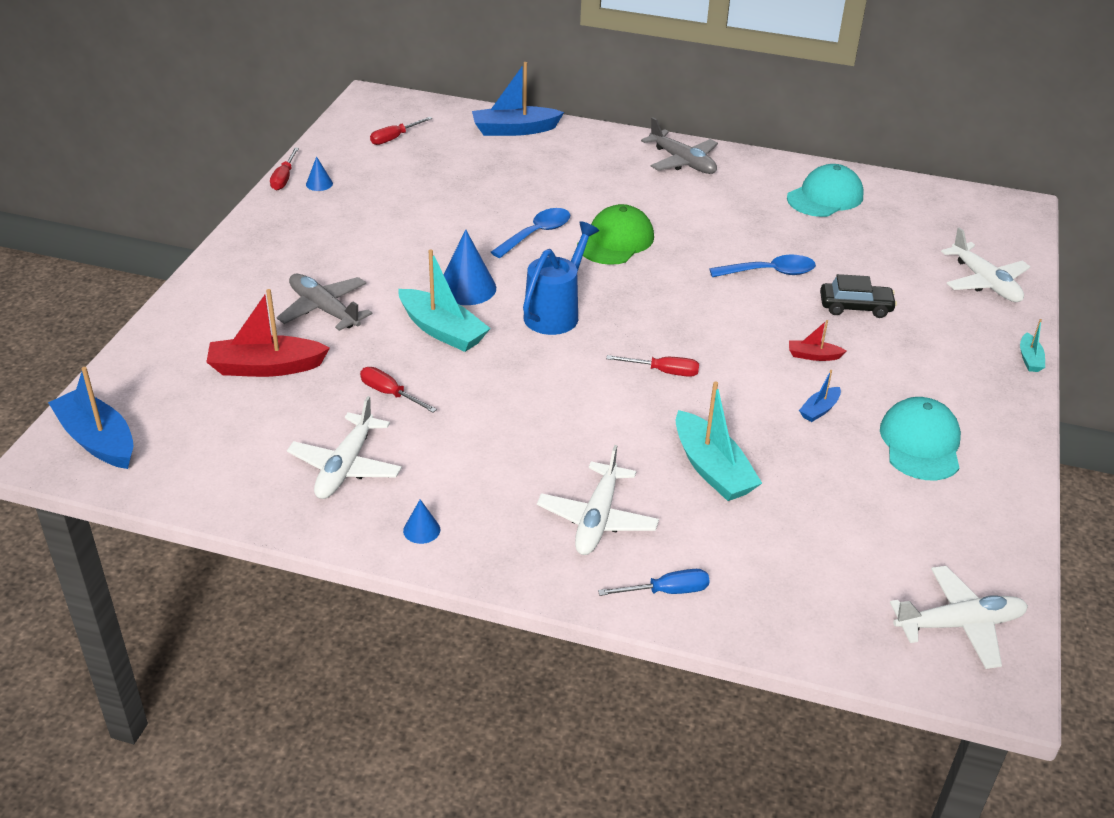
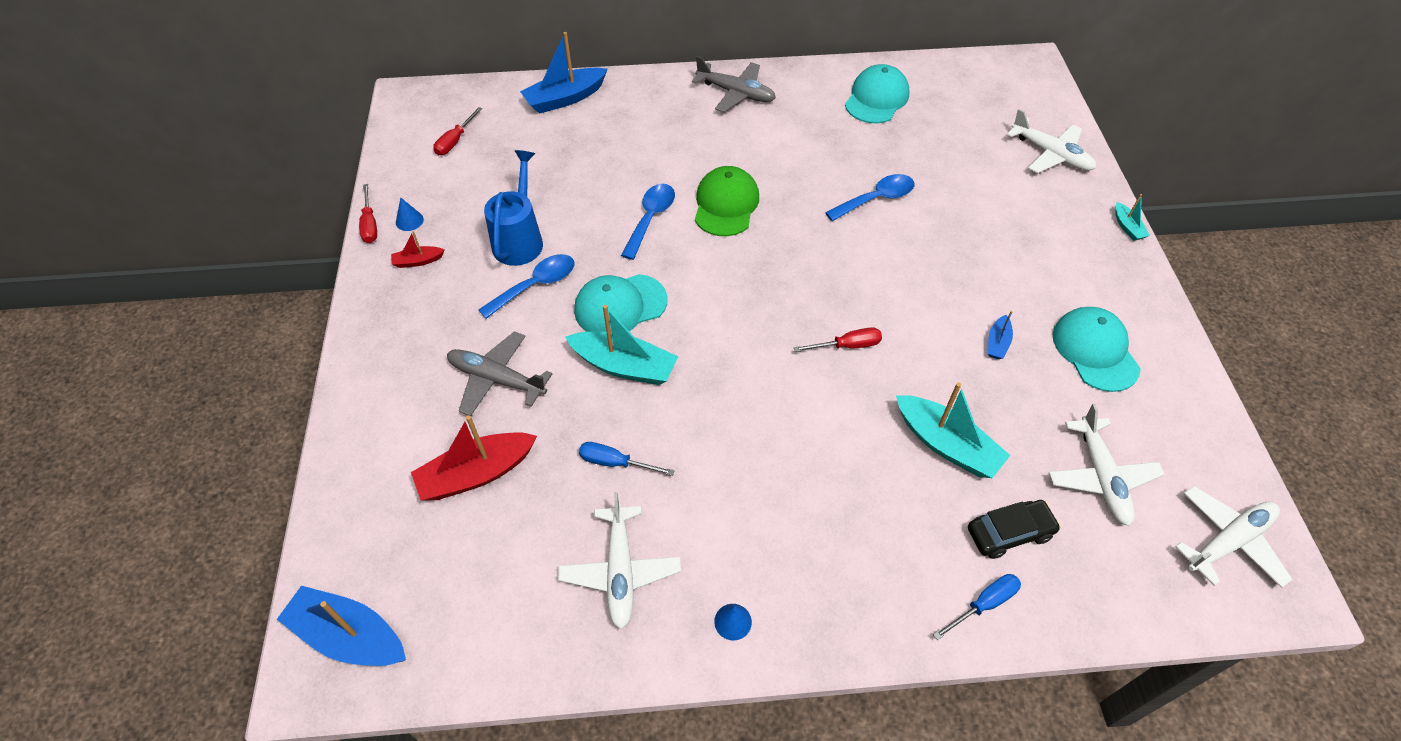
camera: 20 degrees left, 15 degrees up
(390, 394) = (615, 463): red screwdriver -> blue screwdriver
(400, 255) = (535, 286): none -> blue spoon
(467, 288) = (620, 305): blue cone -> turquoise cap
(556, 313) = (717, 308): blue watering can -> blue watering can (520, 239)
(597, 519) = (881, 543): white plane -> white plane (1101, 477)
(813, 356) = (960, 283): red boat -> red boat (418, 261)
(855, 307) = (965, 215): black car -> black car (1009, 533)

